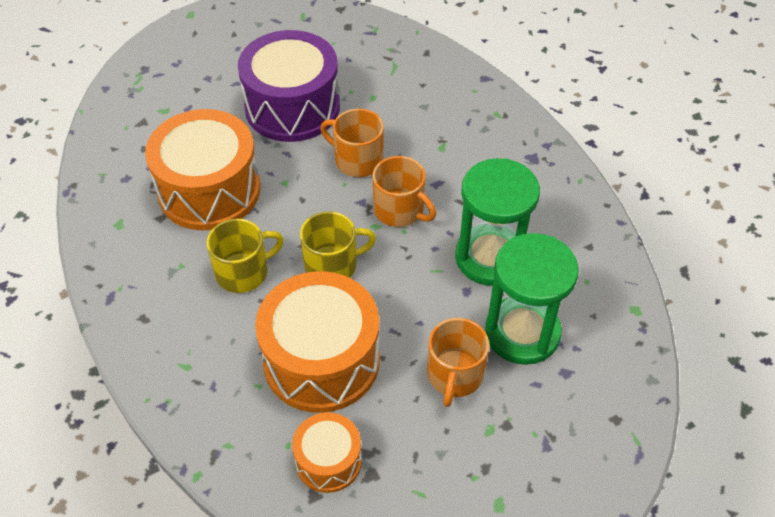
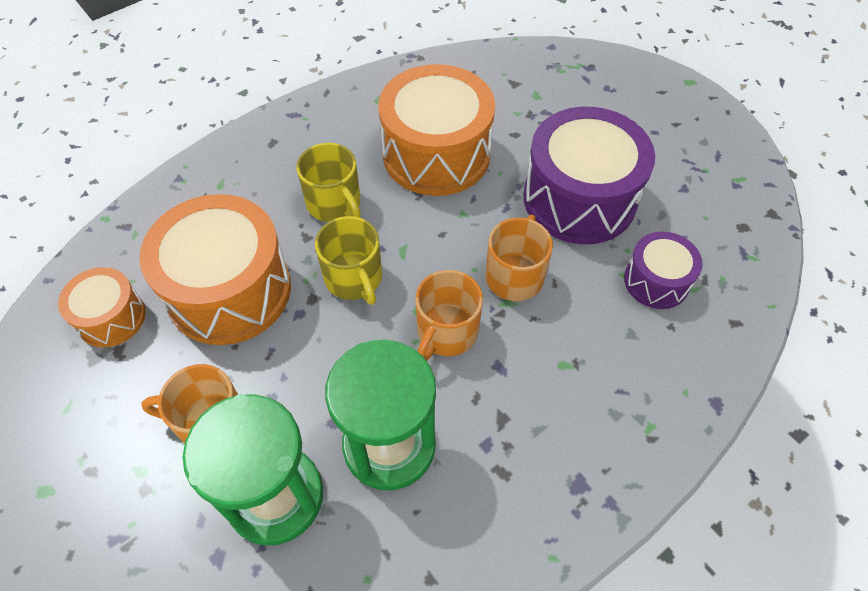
camera: 80 degrees right, 5 degrees up
(383, 82) = (656, 281): none -> purple drum

